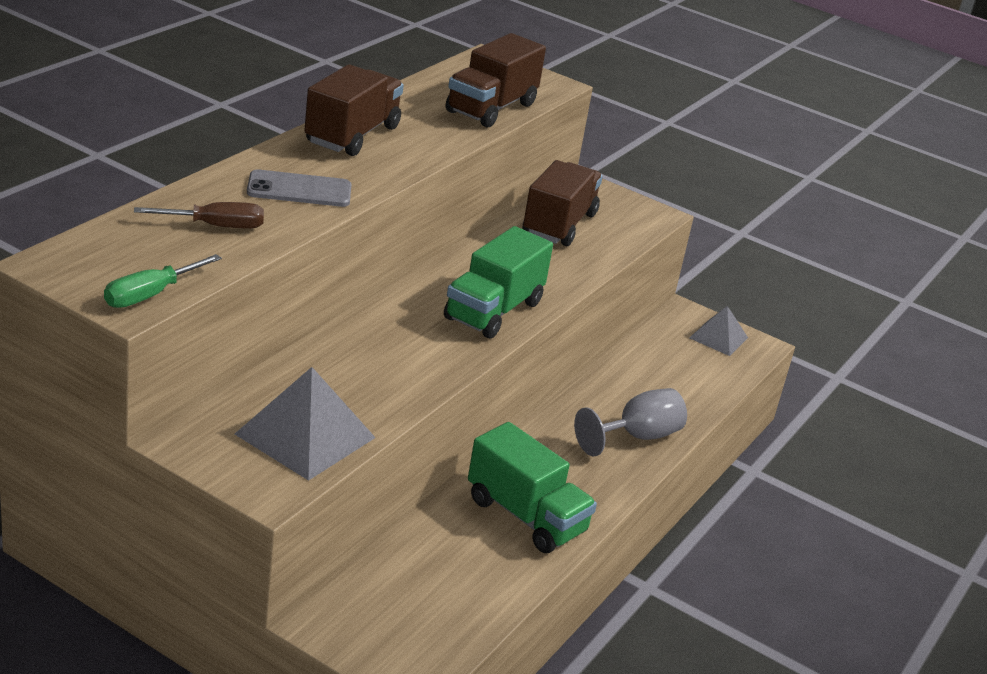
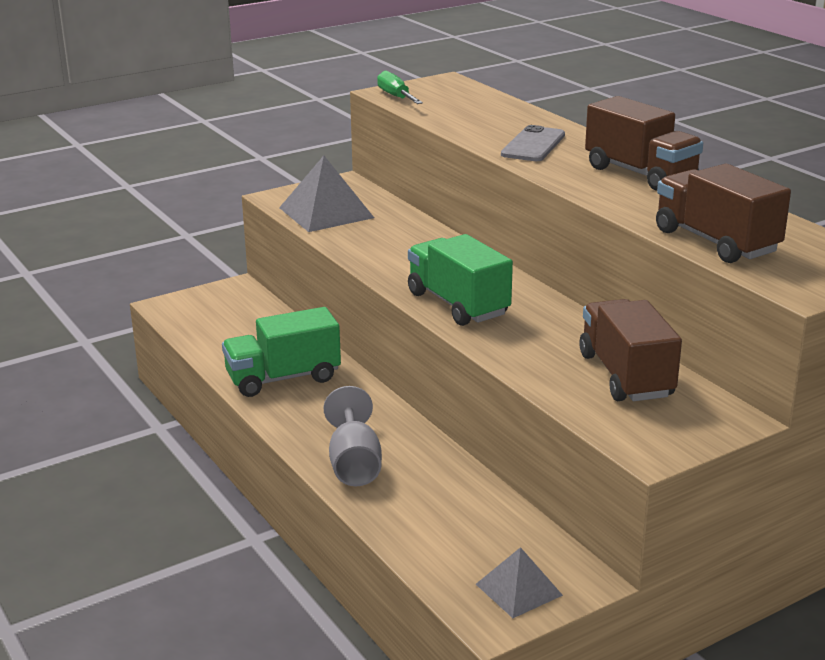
camera: 120 degrees right, 5 degrees down
(215, 226) = (481, 118): brown screwdriver -> none
(559, 224) = (626, 375): brown truck -> brown truck turned 150 degrees counterclockwise

